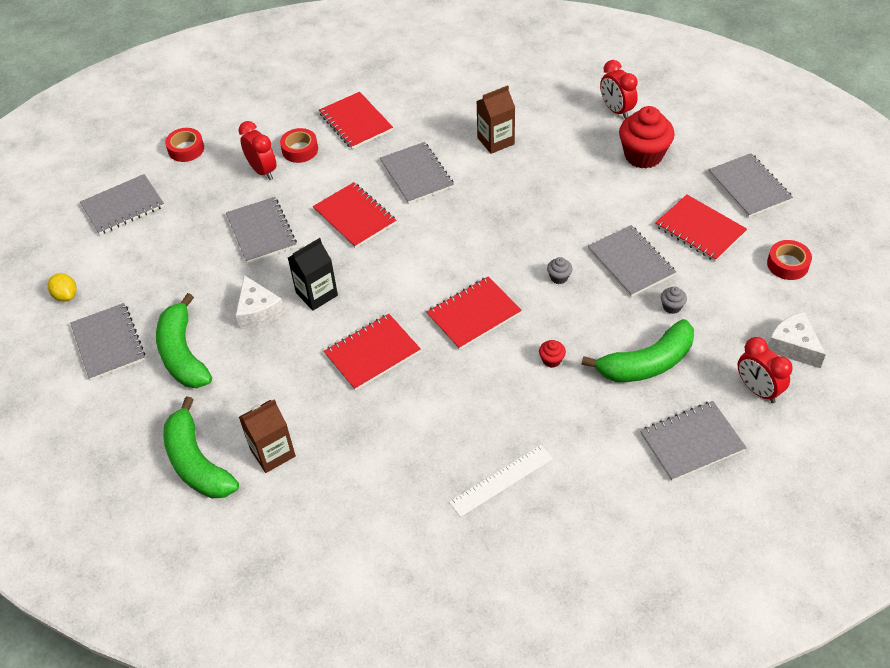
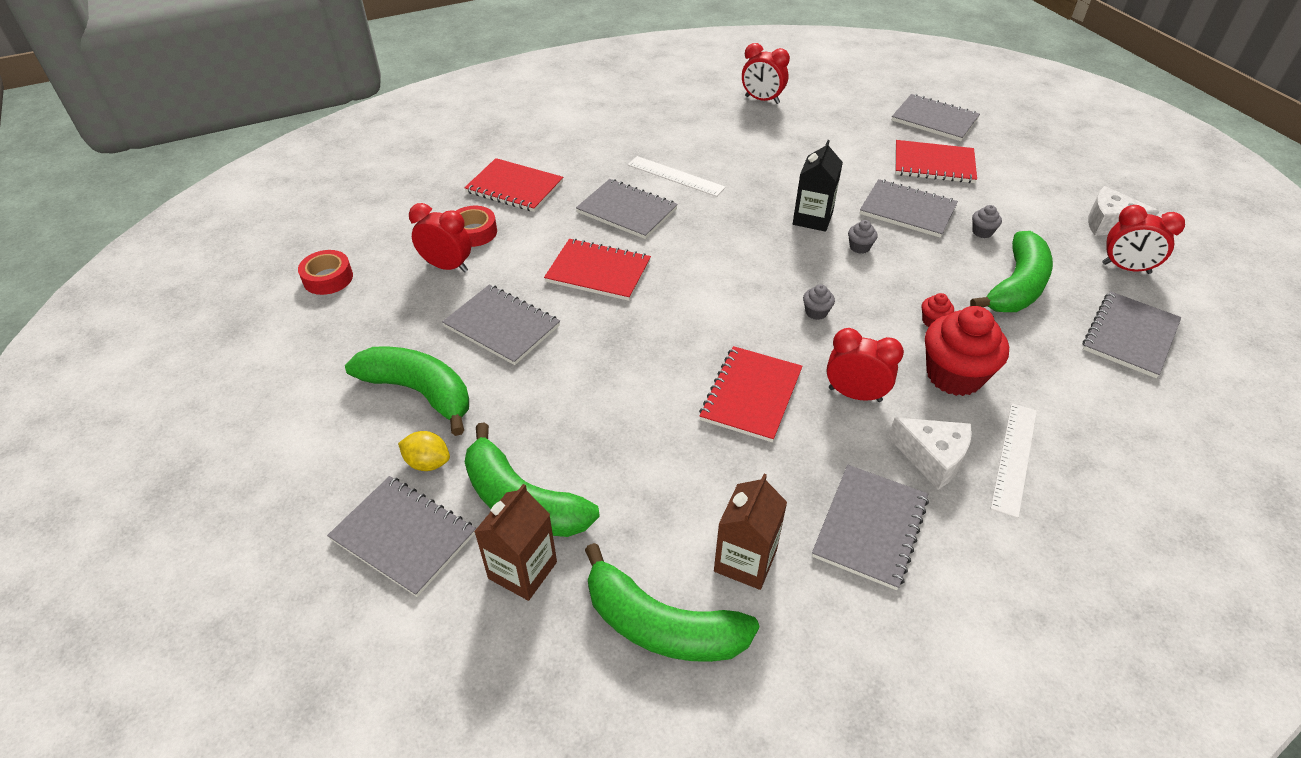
camera: 35 degrees left, 5 degrees down
(66, 295) = (289, 505): yellow lemon -> yellow lemon (428, 463)
(123, 206) = (290, 368): grey notebook -> grey notebook (869, 527)
(180, 256) = (419, 392): none -> green banana
(258, 311) = (576, 410): white cheese -> white cheese (932, 458)
(316, 294) = (629, 363): black carton -> black carton (812, 218)
(440, 385) = (855, 394): none -> red clock
(474, 314) = (816, 312): red notebook -> grey cupcake
(478, 158) = (675, 176): none -> white ruler
(495, 141) = (677, 157): brown carton -> brown carton (522, 570)
(643, 155) = (823, 125): red cupcake -> red cupcake (954, 375)
(787, 264) = (1030, 164): red tape -> none

